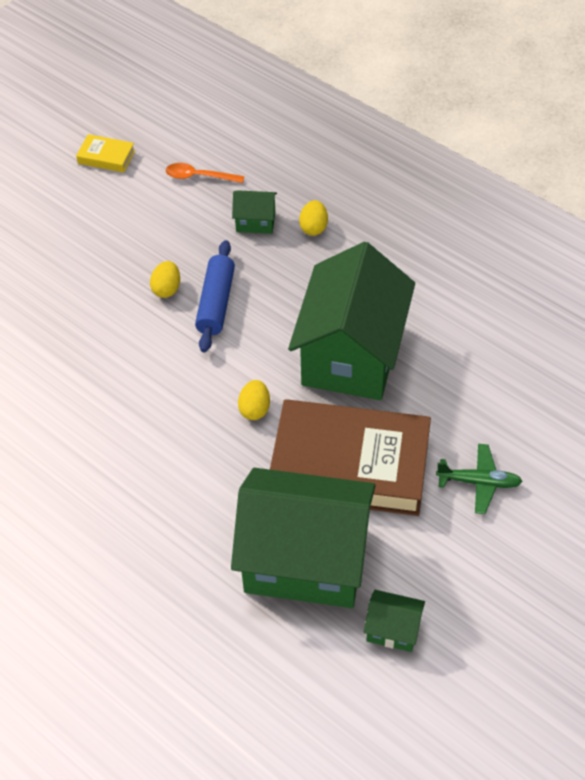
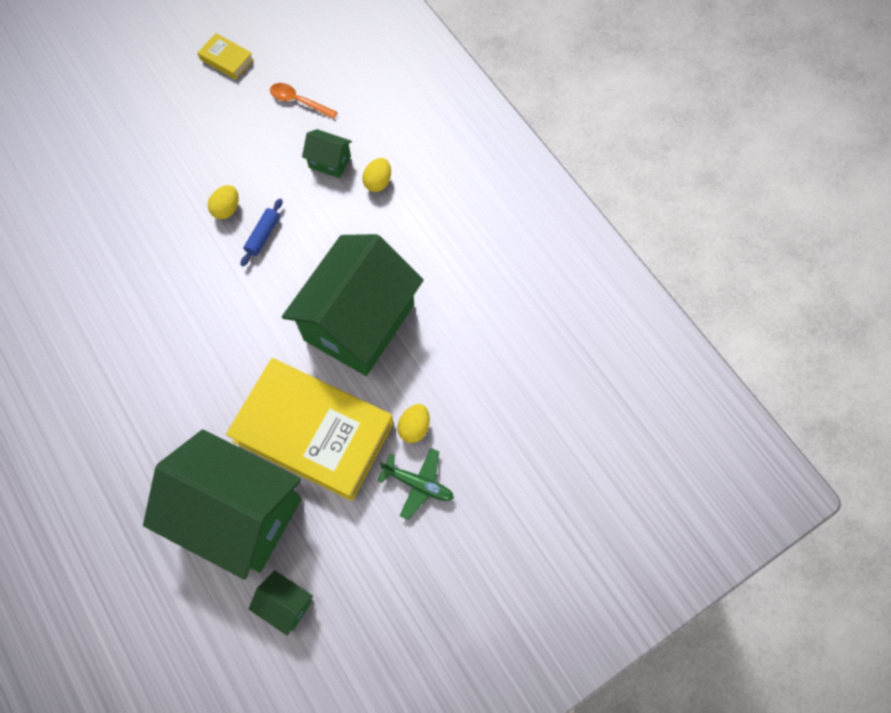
camera: 15 degrees right, 15 degrees up
(216, 303) = (263, 235): blue rolling pin -> blue rolling pin, size x0.63
(255, 409) = (255, 352): yellow egg -> yellow egg (414, 427)
(350, 465) = (314, 432): brown book -> yellow book

